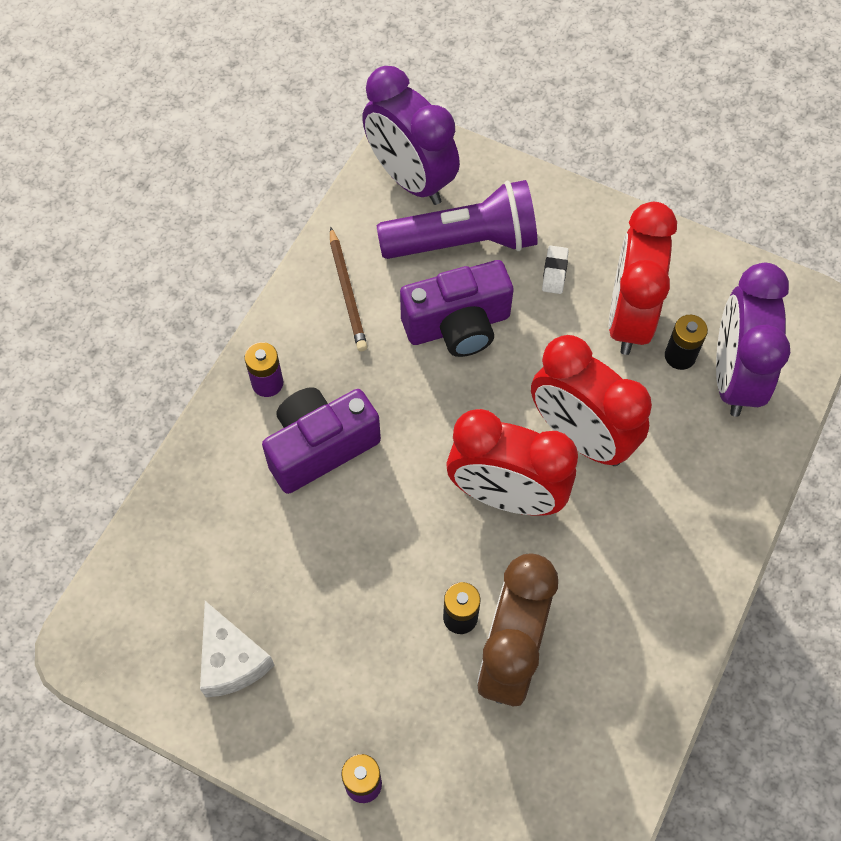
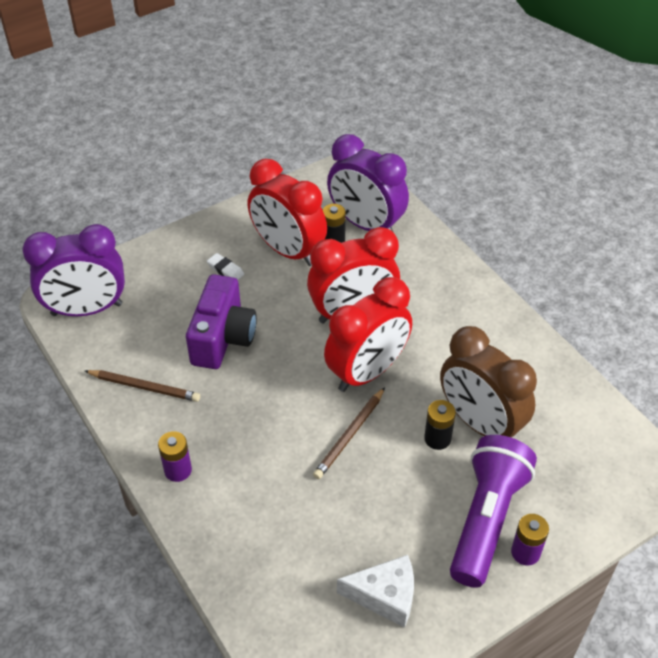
camera: 60 degrees left, 15 degrees down
(320, 447) = (255, 461): purple camera -> none
(409, 522) = (349, 435): none -> brown pencil
(463, 241) = (162, 304): purple flashlight -> purple flashlight (486, 519)

